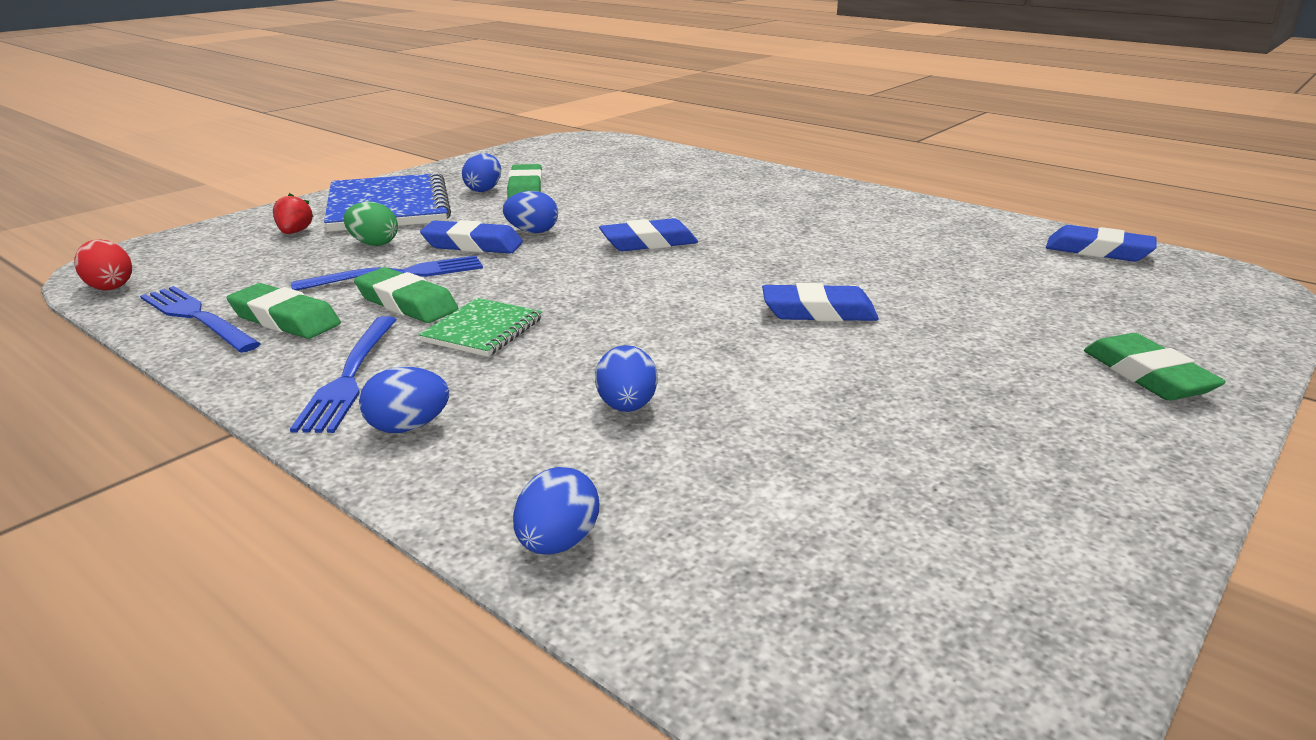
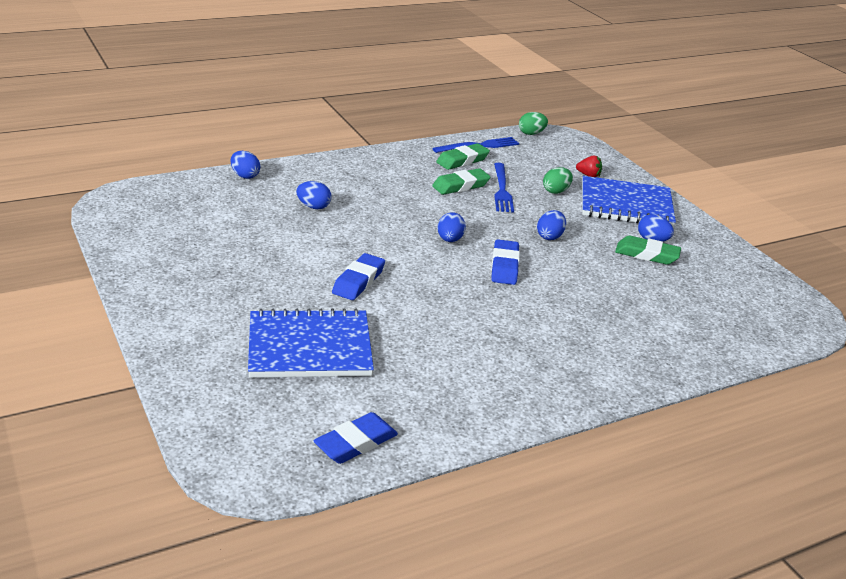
camera: 110 degrees right, 5 degrees up
(109, 286) = (531, 133): red egg -> green egg
(349, 376) = (392, 165): blue fork -> none
(408, 427) = (340, 168): blue egg -> blue egg (450, 240)
(472, 245) = (536, 215): blue eraser -> none
(483, 330) = (414, 196): green notebook -> none
(1011, 305) = (309, 347): none -> blue notebook
(1147, 376) = (199, 340): green eraser -> none

